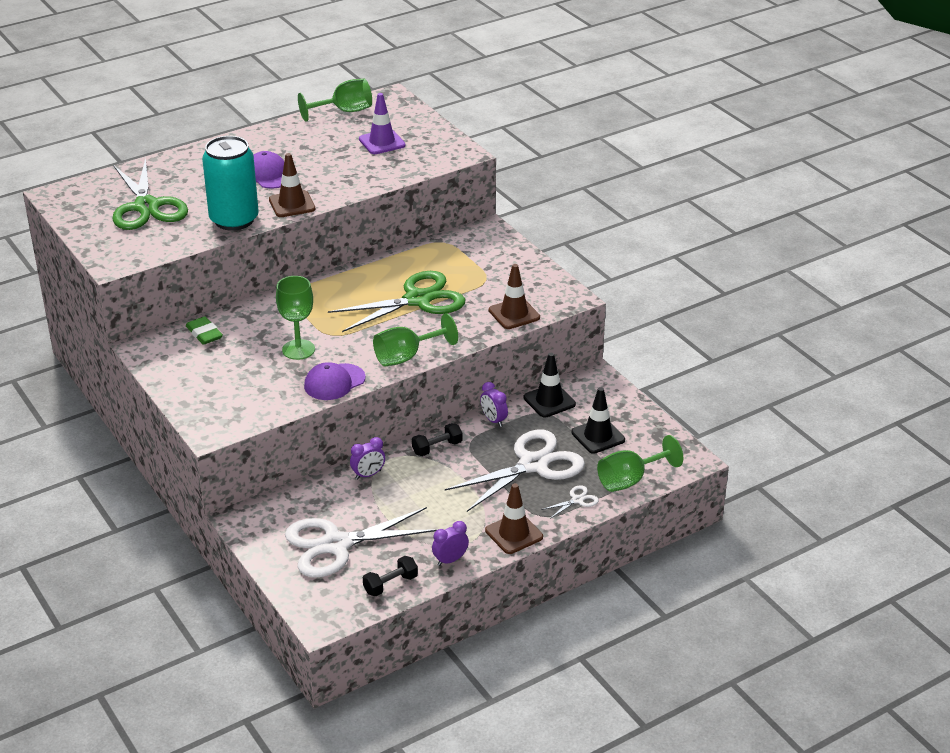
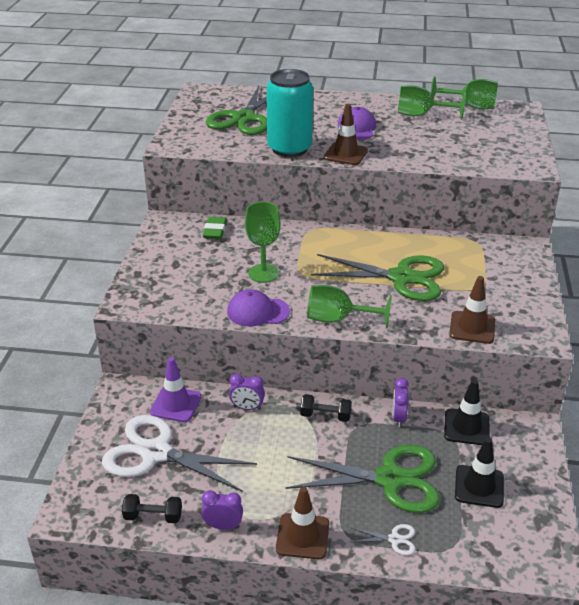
camera: 40 degrees right, 0 degrees up
(382, 142) = (473, 137): purple traffic cone -> purple traffic cone (176, 404)
(533, 465) = (389, 479): white scissors -> green scissors
(630, 480) = (467, 551): green goblet -> green goblet (421, 115)

